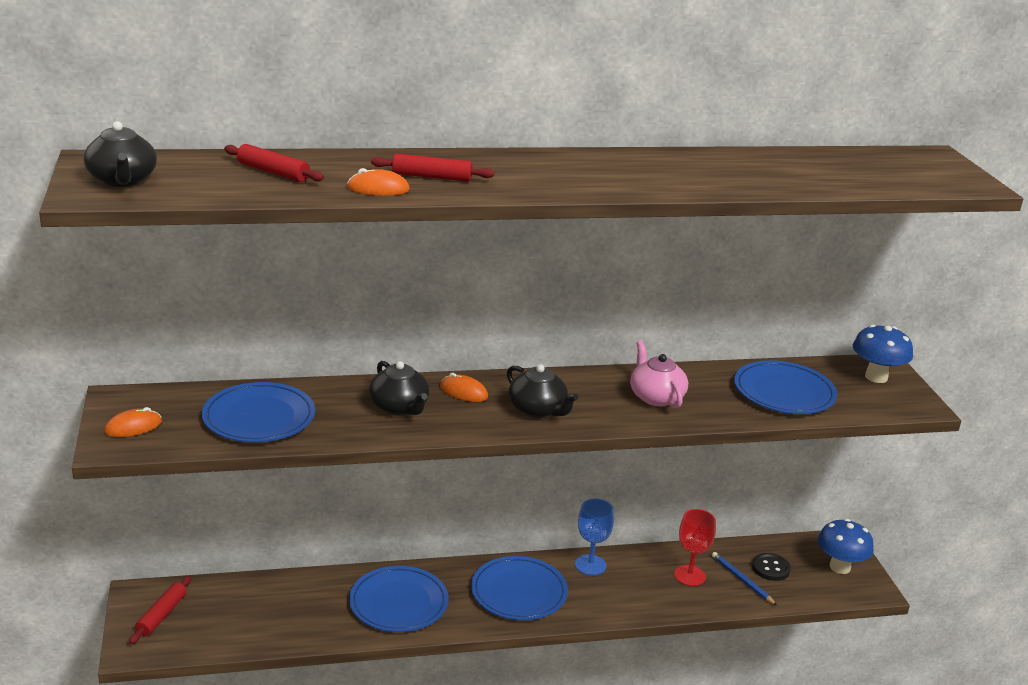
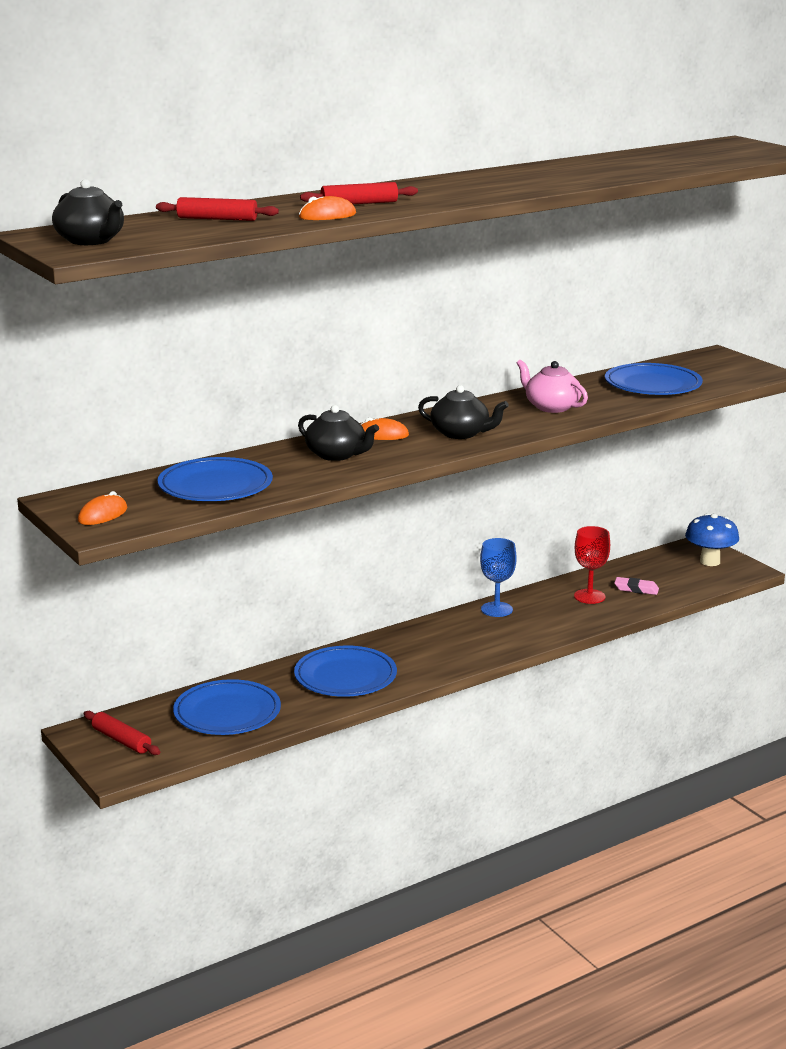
camera: 20 degrees left, 5 degrees down
(161, 615) = (121, 740): red rolling pin -> red rolling pin turned 45 degrees counterclockwise
(519, 592) = (449, 643): blue plate -> blue plate (227, 712)
(742, 580) = (636, 589): blue pencil -> pink eraser
(770, 568) = (653, 576): black button -> none
(876, 377) = (716, 362): blue mushroom -> none

